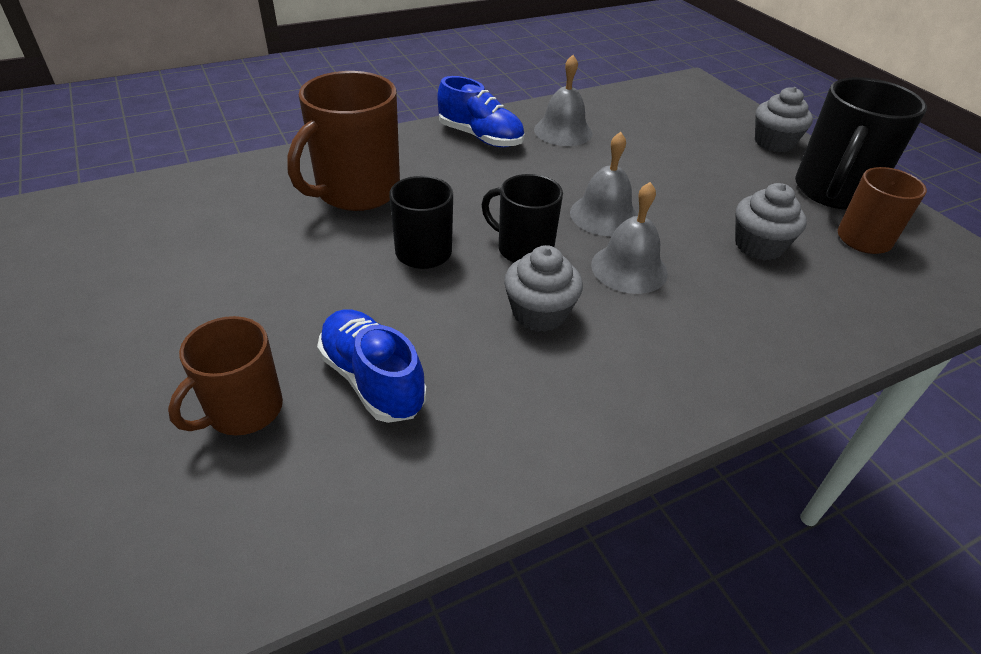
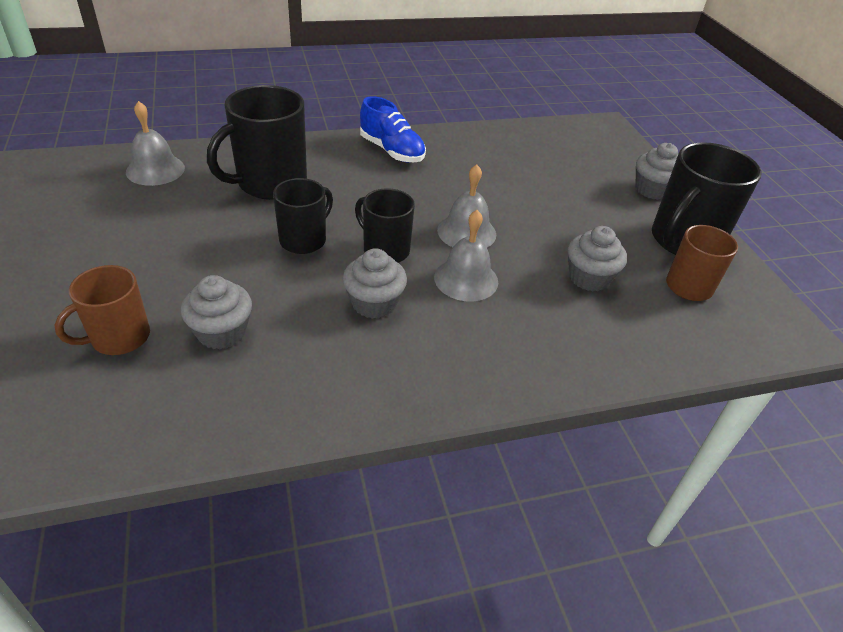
camera: 10 degrees right, 0 degrees up
(356, 191) = (270, 183): brown mug -> black mug
(372, 380) = (222, 332): blue shoe -> grey cupcake
(563, 131) = (465, 155): grey bell -> grey bell (155, 170)

